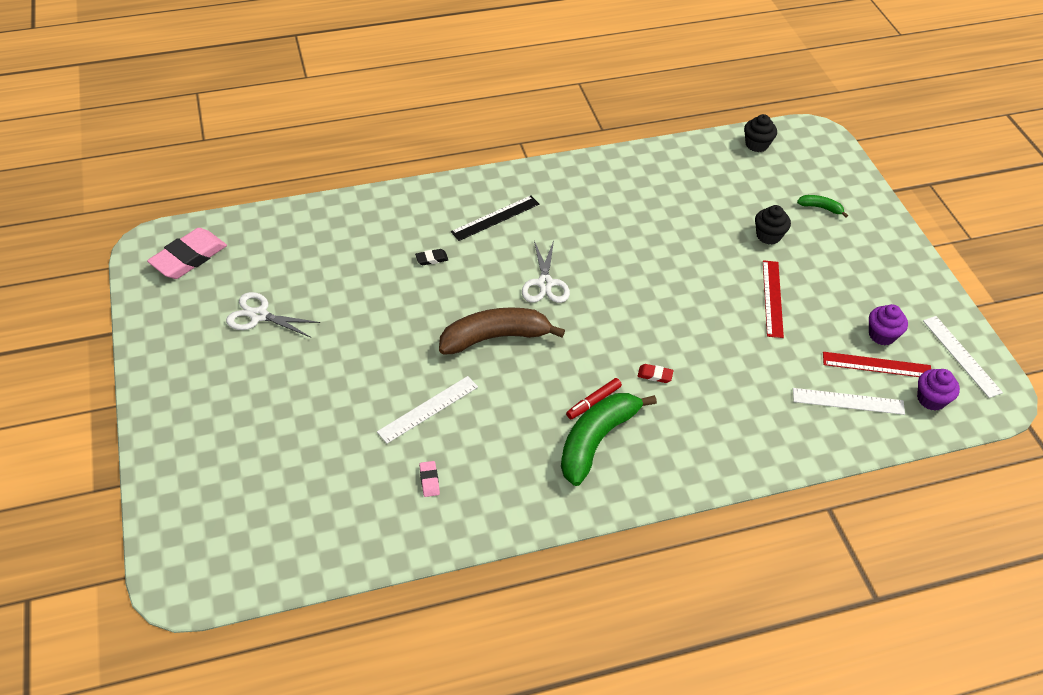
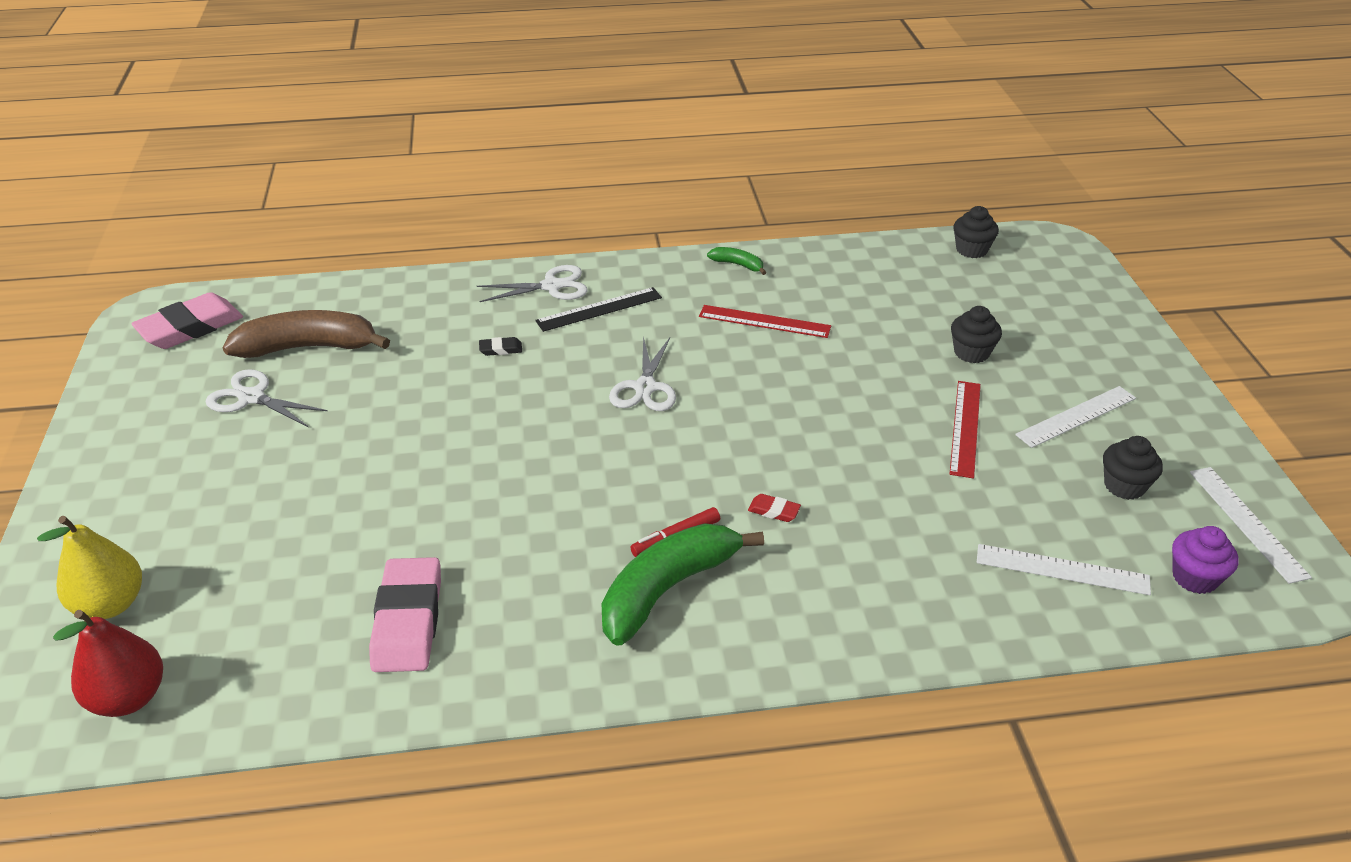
camera: 10 degrees right, 10 degrees down
(219, 489) = (110, 604): none -> yellow pear
(259, 554) = (129, 697): none -> red pear
(428, 409) = (437, 527): white ruler -> white ruler (1076, 416)
(429, 480) = (408, 620): pink eraser -> pink eraser, size x2.34
(454, 199) = (552, 286): none -> white scissors
(495, 337) = (558, 446): brown banana -> brown banana (308, 347)
(820, 208) = (1051, 325): green banana -> green banana (738, 265)
(876, 365) = (1112, 525): red ruler -> red ruler (764, 321)
(881, 335) = (1124, 486): purple cupcake -> black cupcake

